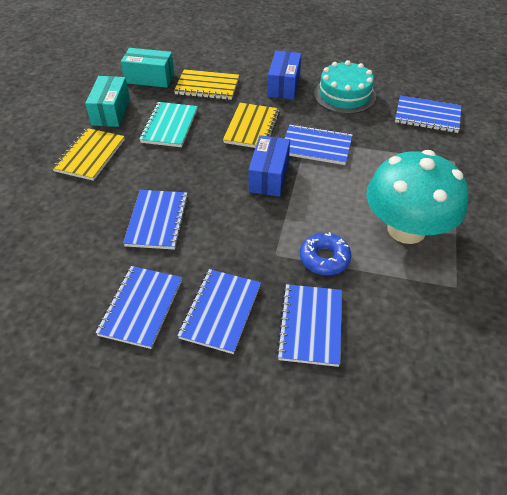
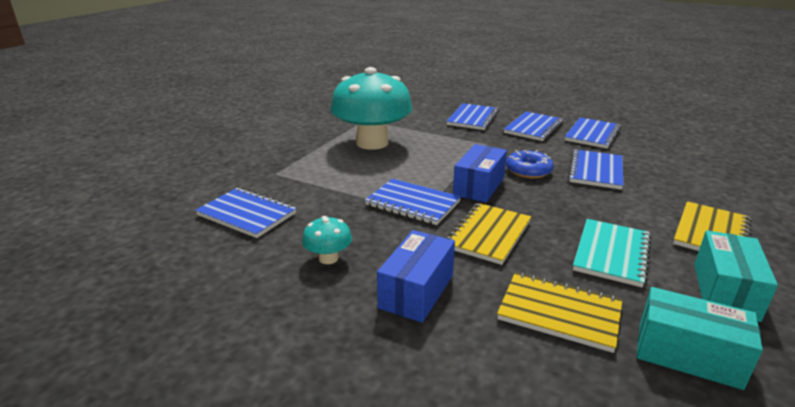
camera: 165 degrees left, 20 degrees down
(324, 258) = (449, 138): blue donut -> blue donut (528, 170)
(344, 95) = (328, 258): turquoise cake -> turquoise mushroom

